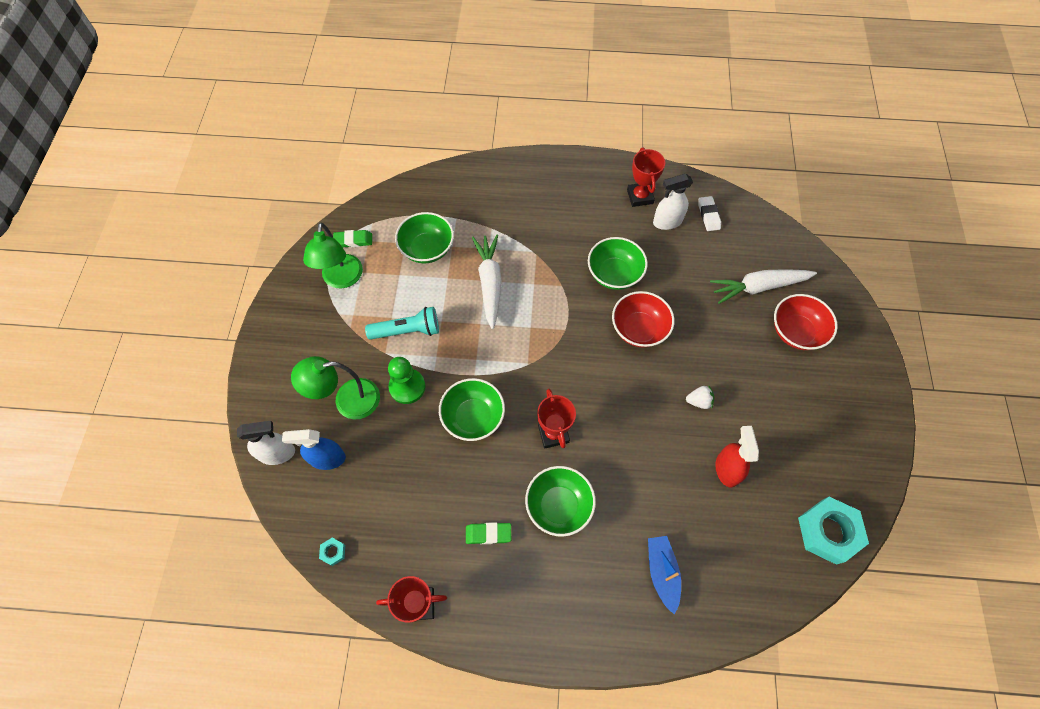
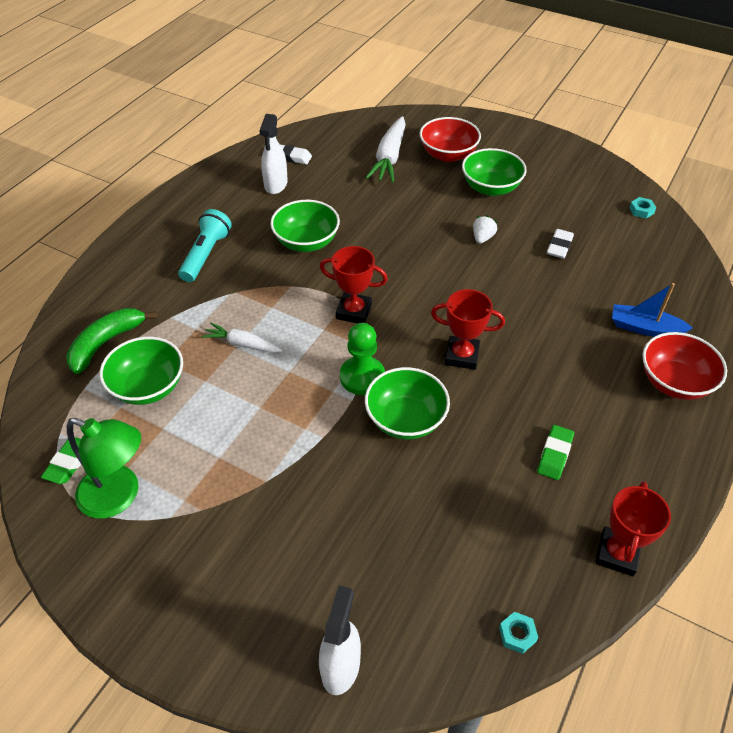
camera: 65 degrees left, 15 degrees down
(327, 458) = (381, 600): blue spray bottle -> none
(347, 400) = (309, 548): green lamp -> none
(407, 331) = (250, 446): turquoise flashlight -> turquoise flashlight (206, 255)
(407, 387) = (328, 472): green pawn -> green pawn (362, 377)
(450, 205) = (106, 343): none -> green banana
(490, 283) = (242, 344): white carrot -> white carrot, size x0.60
(558, 506) = (546, 381): green bowl -> green bowl (491, 188)
(639, 329) = (381, 248): red bowl -> red bowl (674, 382)
(640, 196) = (231, 191): red trophy -> red trophy (354, 311)
(727, 469) = (559, 246): red spray bottle -> white eraser
(828, 532) = (641, 210): turquoise nut -> turquoise nut, size x0.42

